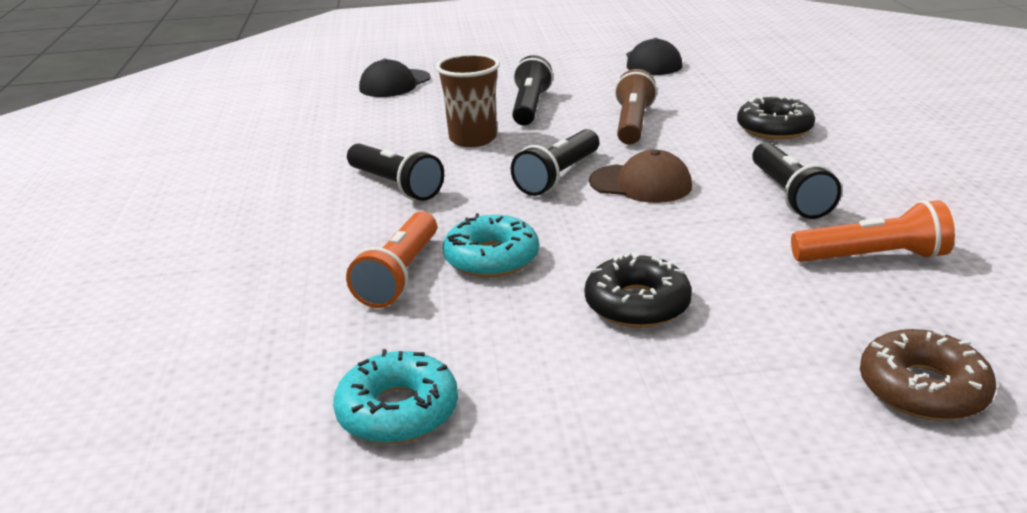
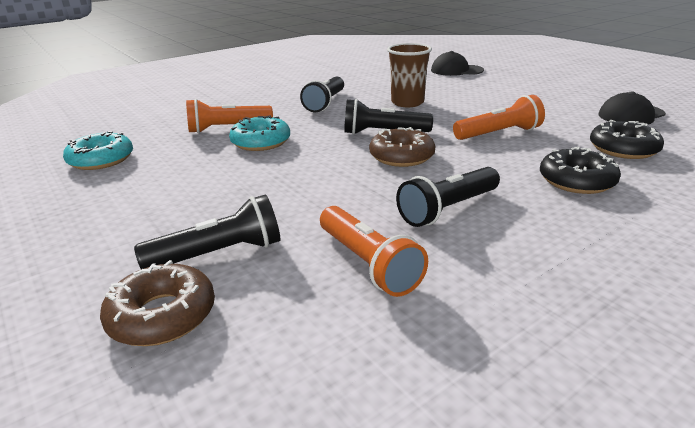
camera: 60 degrees right, 0 degrees up
(530, 107) = (478, 103): black flashlight -> black flashlight (219, 254)
(632, 124) = (499, 133): brown flashlight -> orange flashlight
(637, 304) = (232, 189): black donut -> black donut (623, 149)
(641, 184) = (401, 156): brown cap -> brown donut

